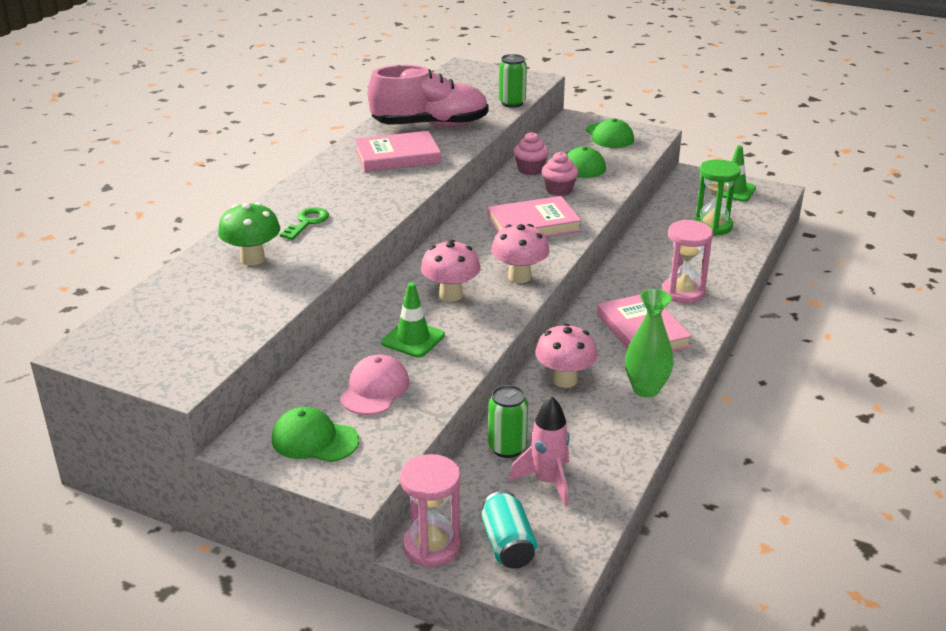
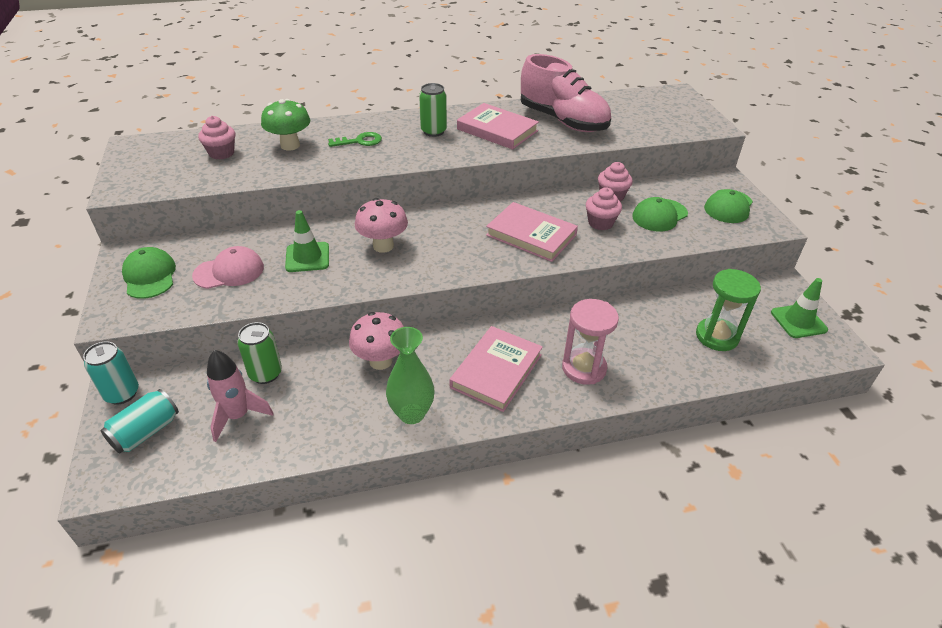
camera: 50 degrees right, 10 degrees up
(202, 300) = (221, 153): none -> pink cupcake
(432, 546) = (122, 393): pink hourglass -> turquoise can
(512, 103) = (655, 135): green can -> green can (433, 131)
(519, 277) = (444, 264): pink mushroom -> none

